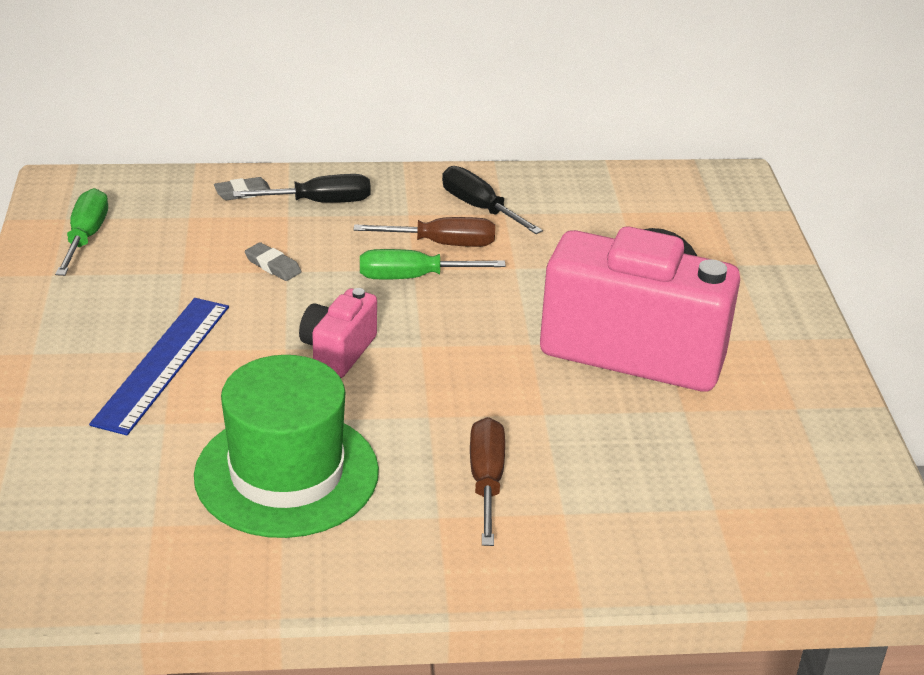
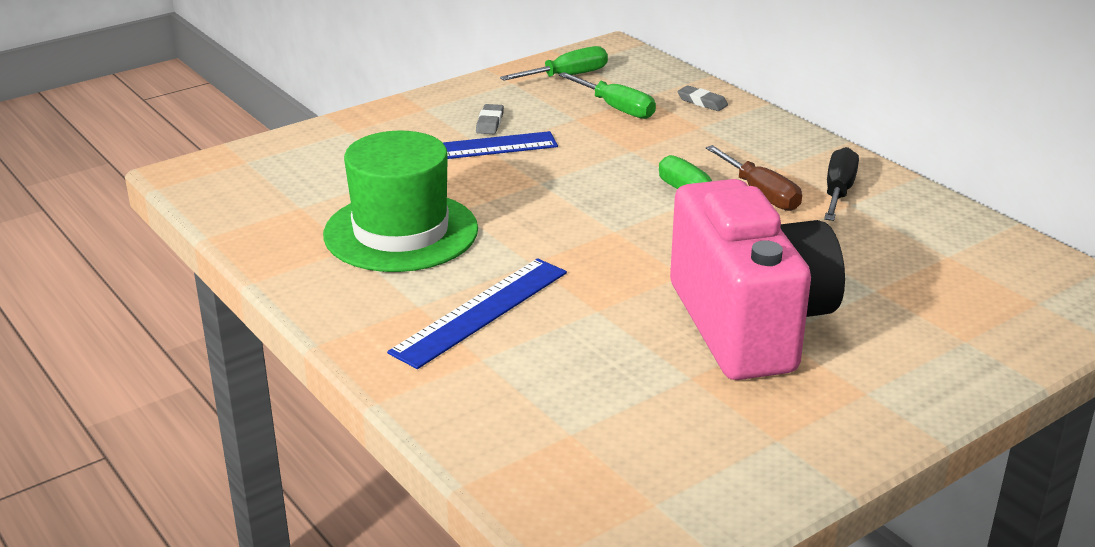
camera: 60 degrees right, 5 degrees down
(193, 241) = (616, 108): none -> green screwdriver
(273, 265) = (630, 143): grey eraser -> grey eraser (490, 123)
(320, 202) = (736, 131): black screwdriver -> none
(338, 351) = (561, 202): pink camera -> none
(486, 481) = (481, 311): brown screwdriver -> blue ruler

